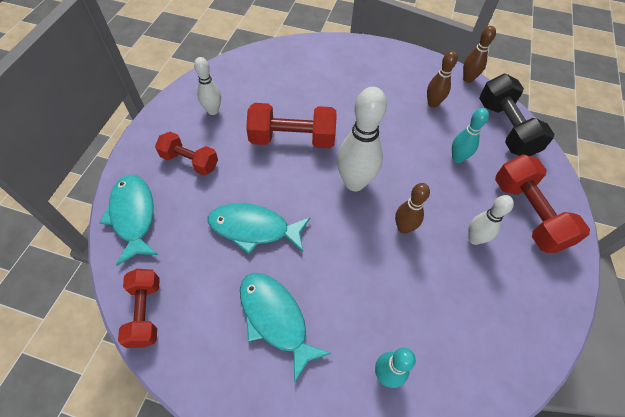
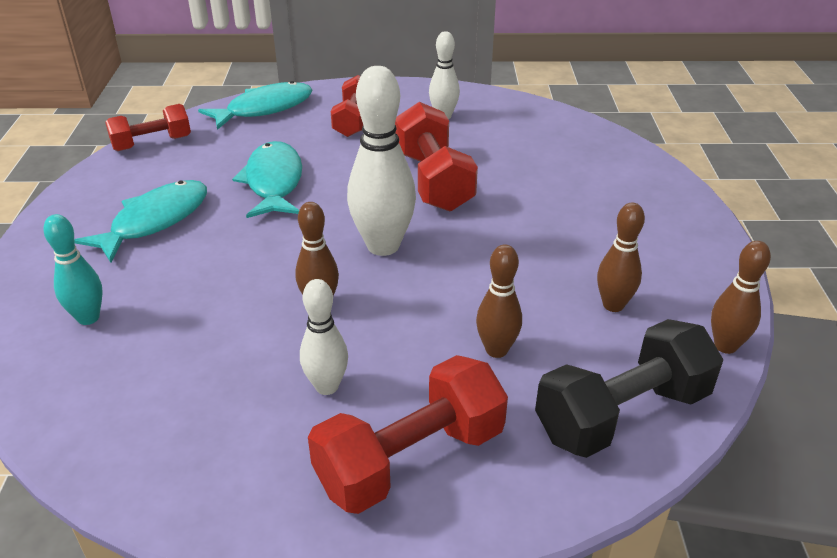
camera: 75 degrees right, 20 degrees down
(457, 158) = (496, 350): turquoise bowling pin -> brown bowling pin

